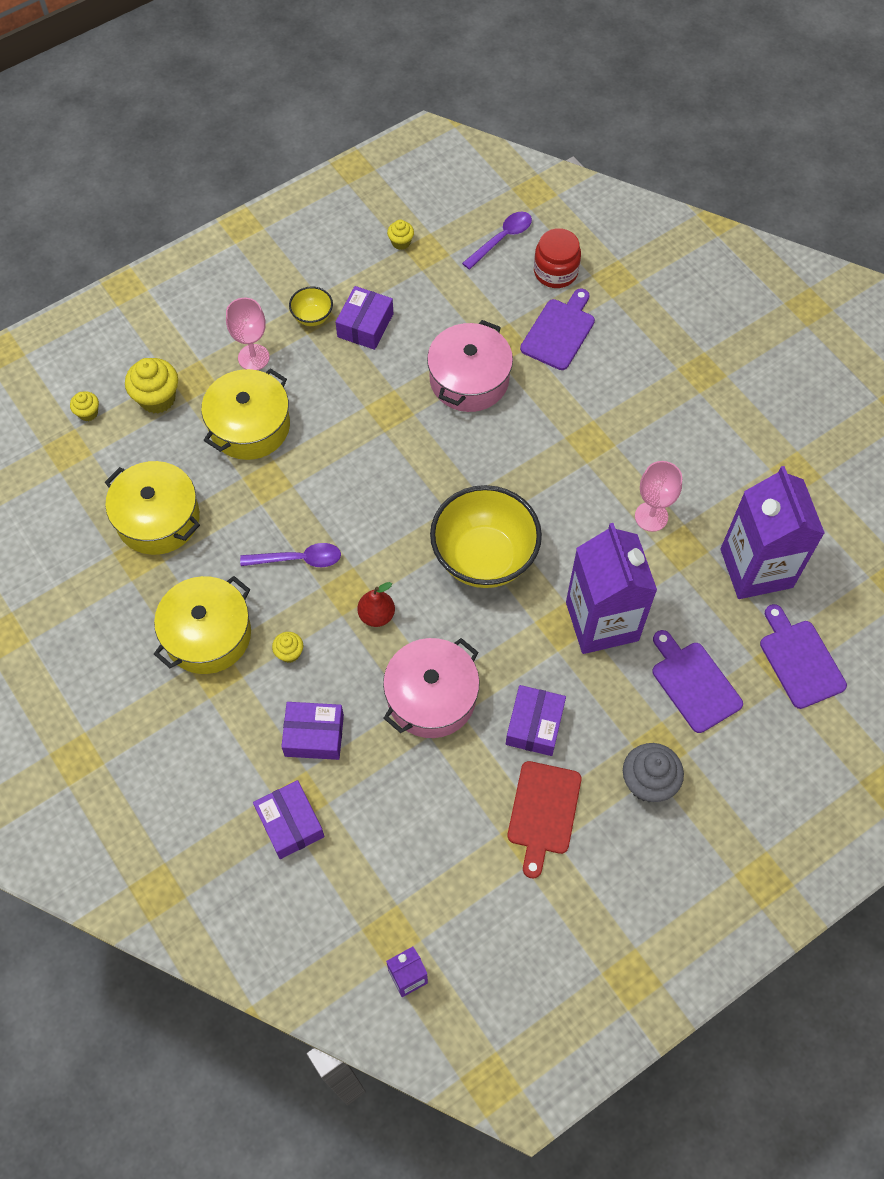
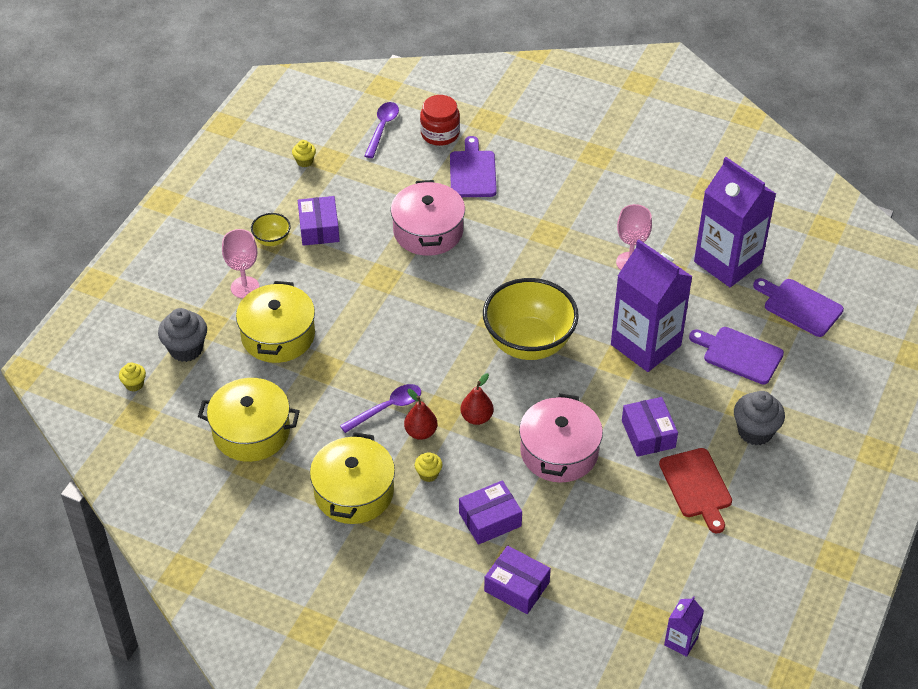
camera: 30 degrees left, 15 degrees down
(157, 398) = (186, 349): yellow cupcake -> grey cupcake
(312, 603) = (421, 432): none -> red pear

